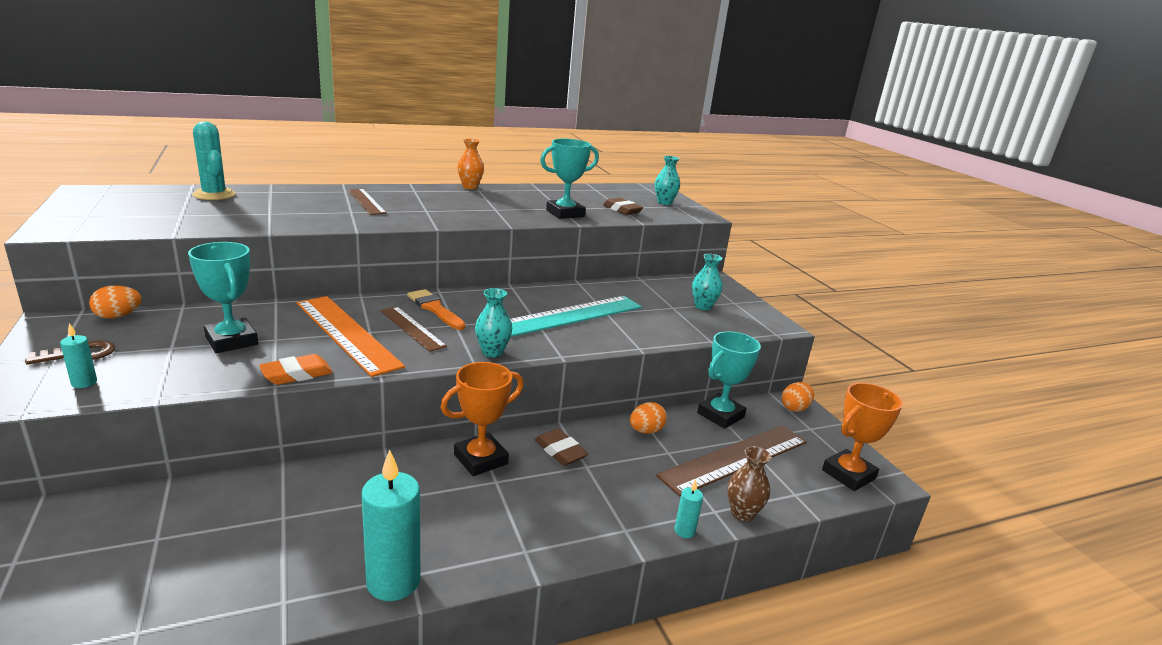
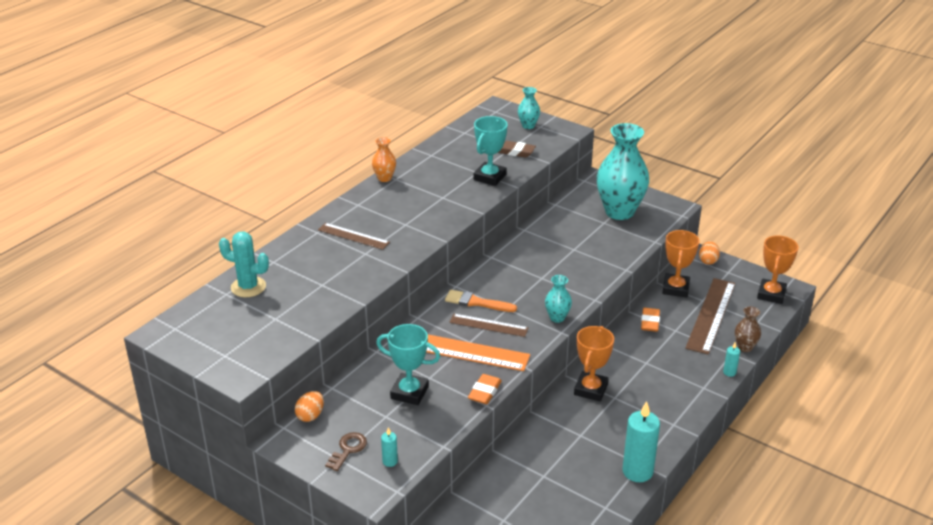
camera: 30 degrees left, 10 degrees up
(560, 451) = (623, 361): brown eraser -> none
(571, 315) = (558, 263): turquoise ruler -> none
(646, 431) = (650, 322): orange egg -> orange eraser
(703, 306) = (619, 212): turquoise vase -> turquoise vase, size x2.20
(720, 415) = (675, 288): turquoise trophy -> orange trophy

